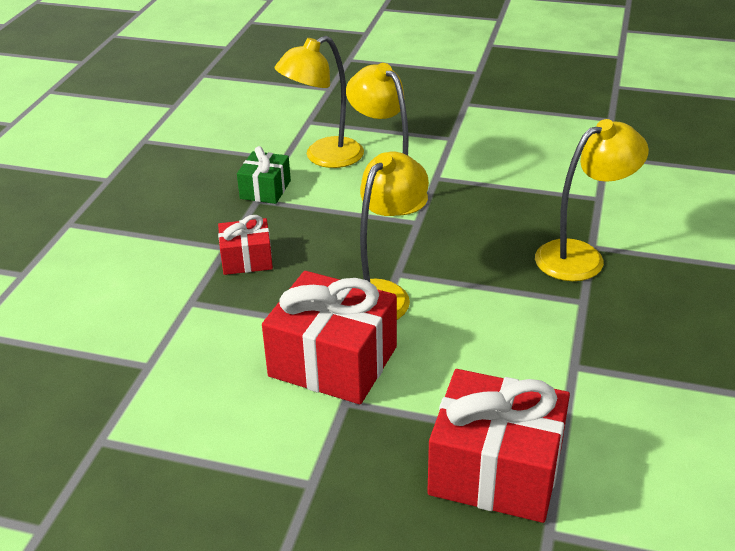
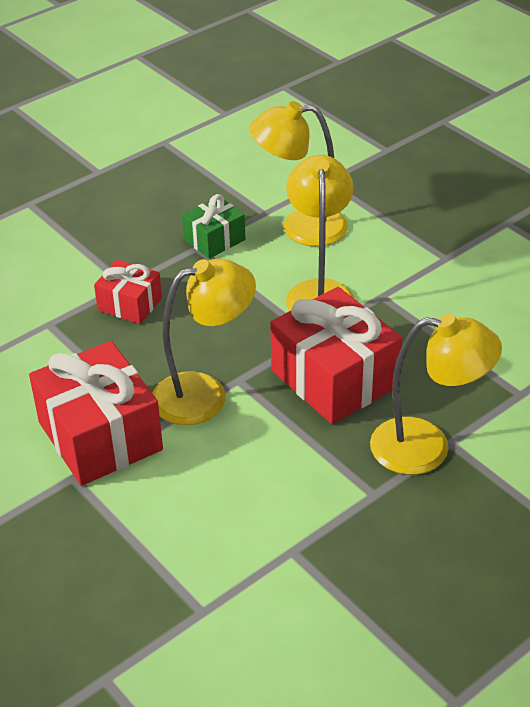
camera: 35 degrees right, 5 degrees up
(495, 470) = (122, 603): red gift -> red gift (334, 378)

